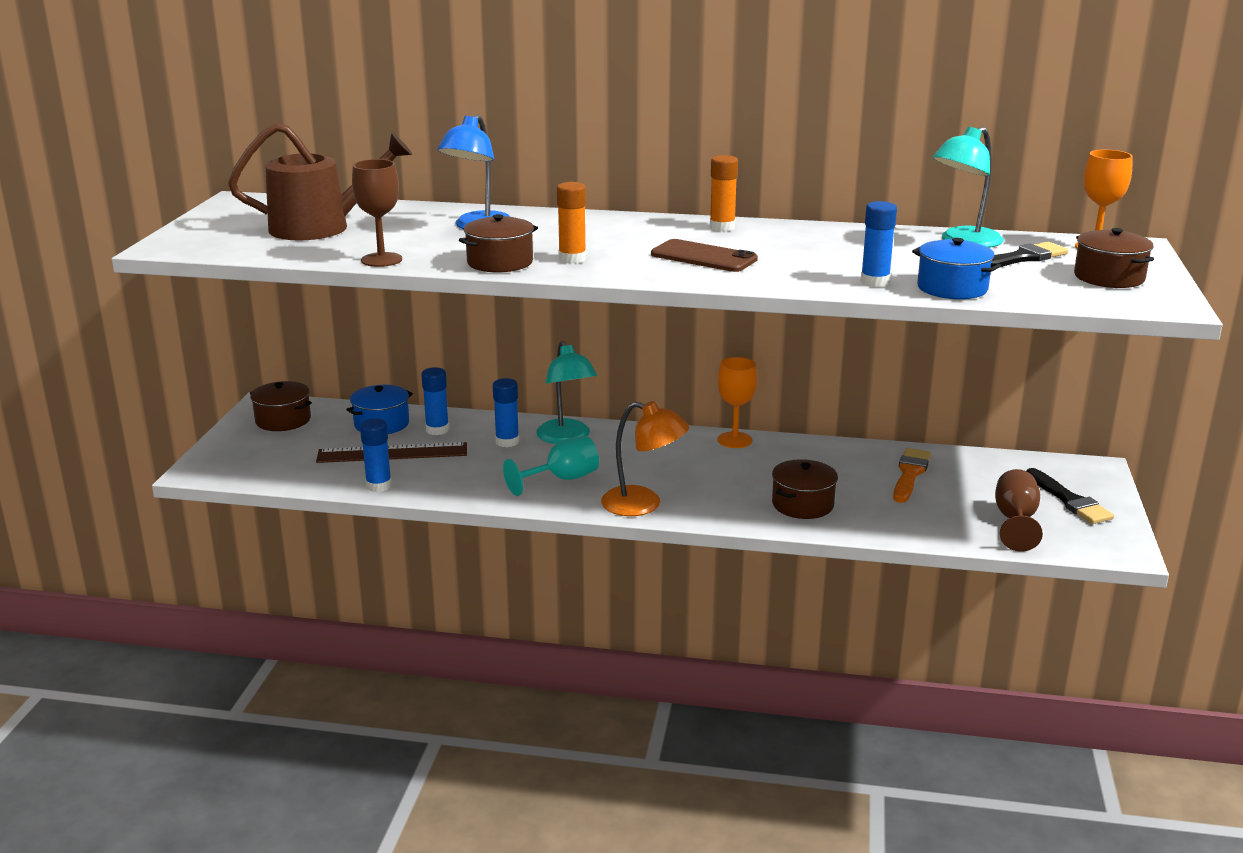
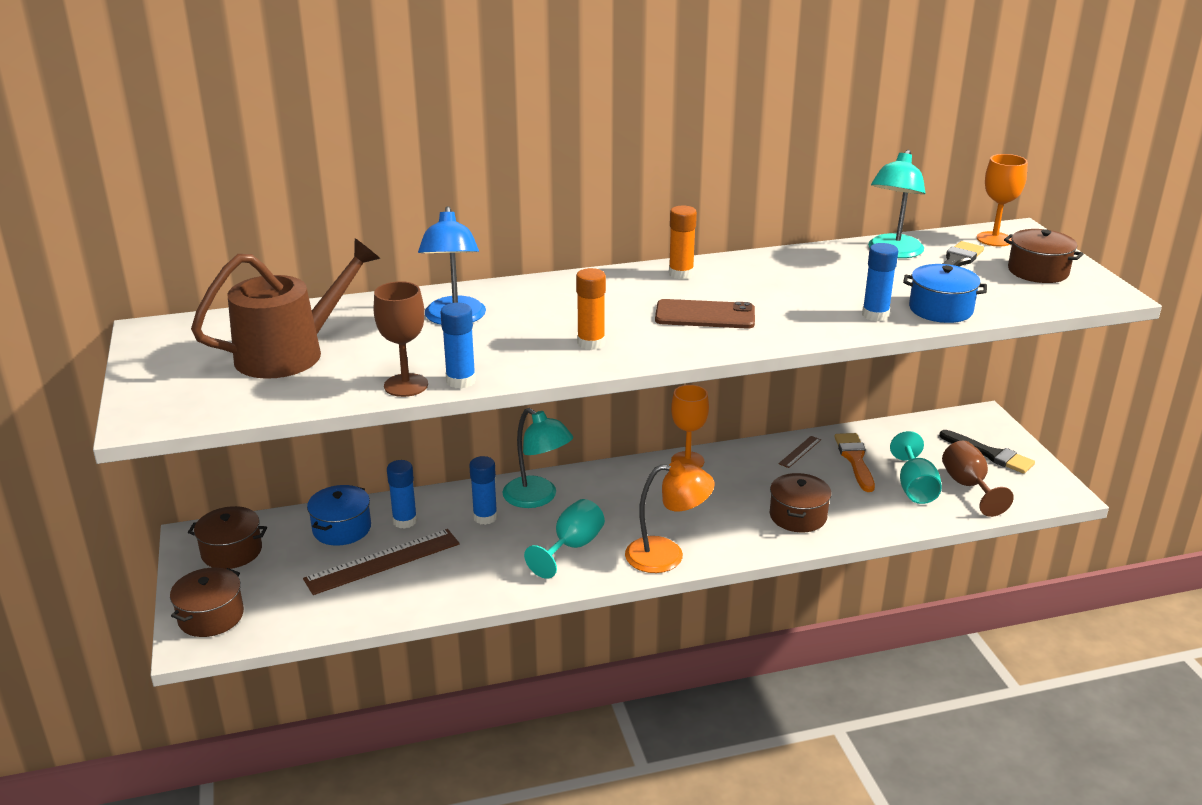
camera: 25 degrees left, 5 degrees up
(379, 486) = (401, 605): blue glue stick -> blue glue stick (461, 381)
(500, 262) = (528, 363): brown pot -> brown pot (211, 616)
(857, 456) = (799, 451): none -> brown ruler
(952, 509) = (915, 488): none -> turquoise goblet

